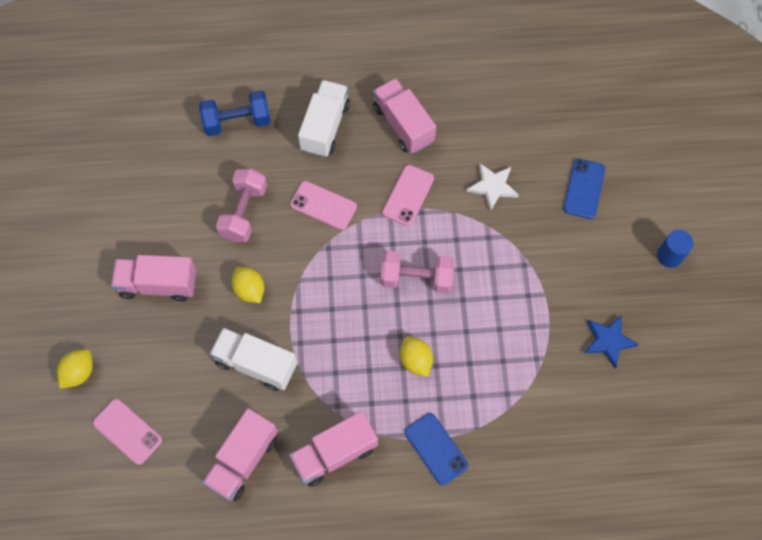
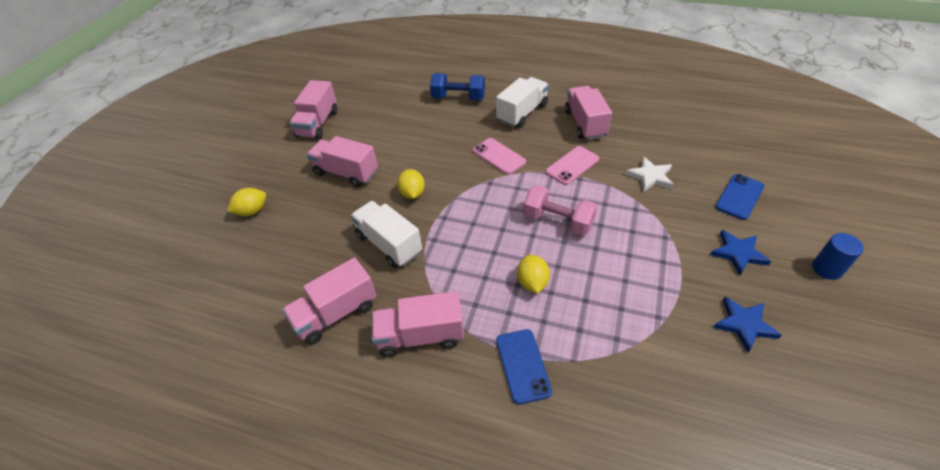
camera: 25 degrees right, 20 degrees down
(78, 217) = (317, 124): none -> pink truck
(127, 431) = (258, 261): pink phone -> none
(244, 212) = (435, 147): pink dumbbell -> none
(592, 262) = (738, 253): none -> blue star

